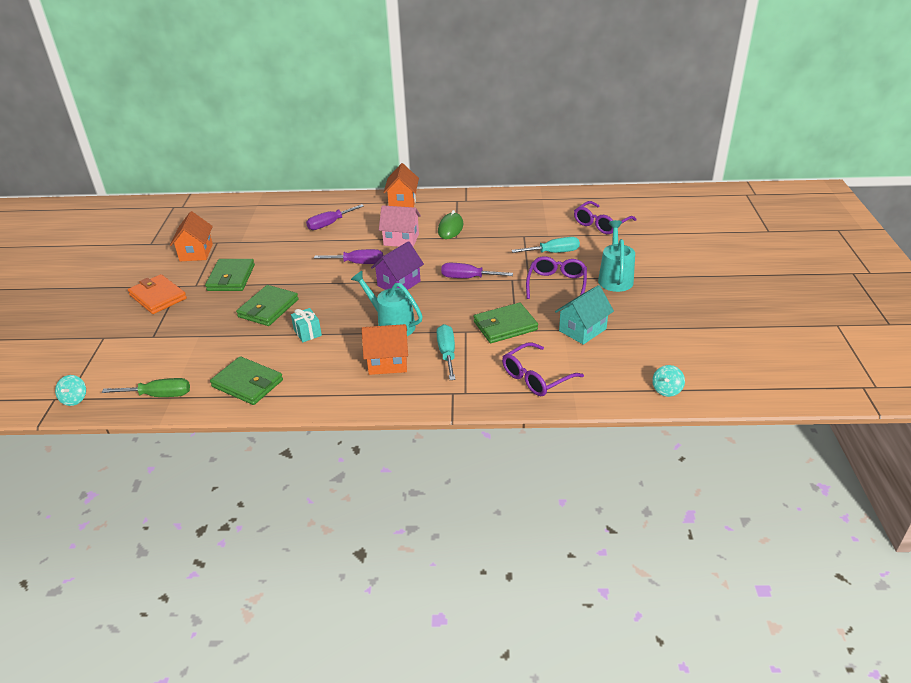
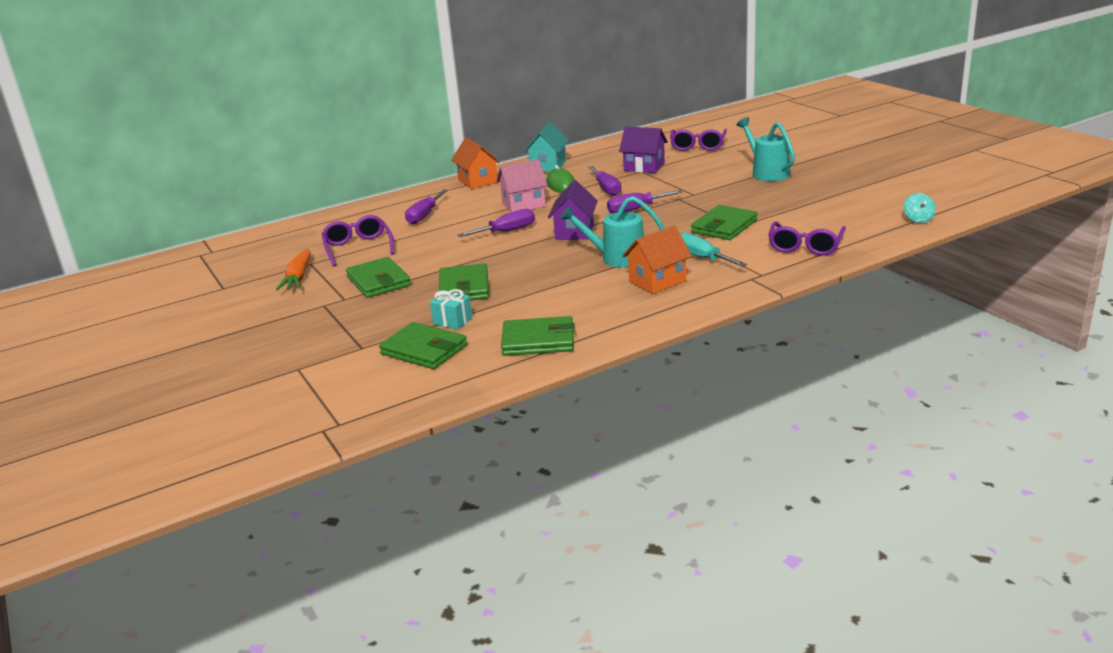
camera: 30 degrees left, 10 degrees down
(74, 399) = (350, 421): turquoise spinning top -> none
(158, 297) = (312, 320): orange wallet -> none
(159, 395) = (452, 382): green screwdriver -> none
(179, 356) = (424, 350): none -> green wallet
(196, 252) = (298, 277): orange house -> orange carrot
(307, 333) = (539, 289): turquoise gift -> turquoise gift (452, 321)
(475, 246) = (606, 189): none -> purple screwdriver
(531, 232) = (644, 167): none -> purple house
(553, 252) = (687, 173): turquoise screwdriver -> none
(556, 284) = (724, 190): purple glasses -> purple glasses (358, 247)
(582, 330) = (794, 208): turquoise house -> turquoise house (548, 165)

